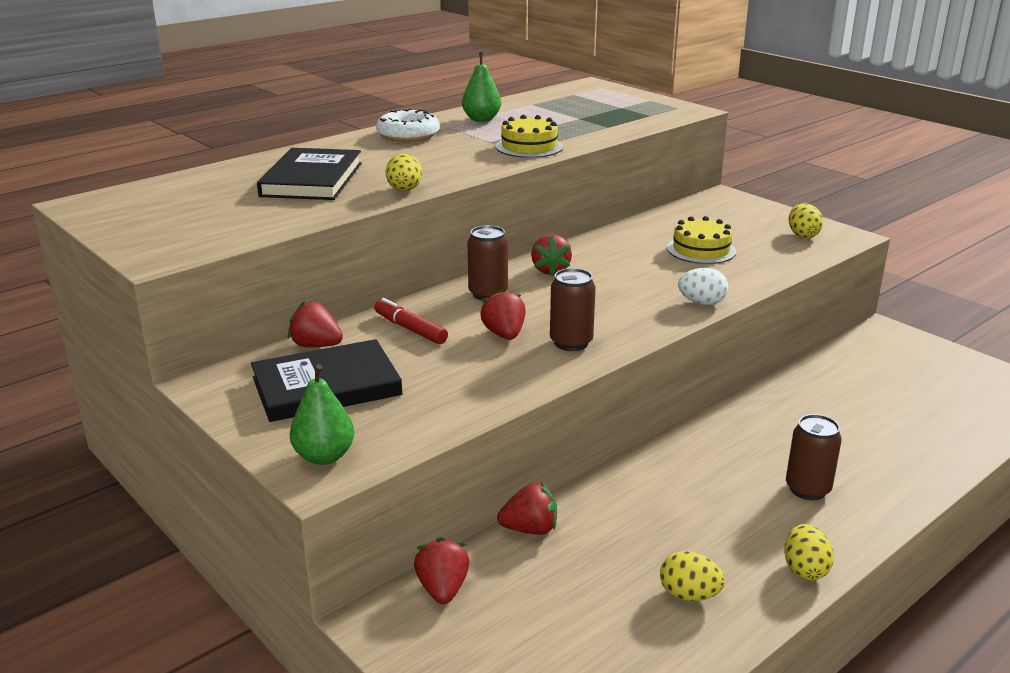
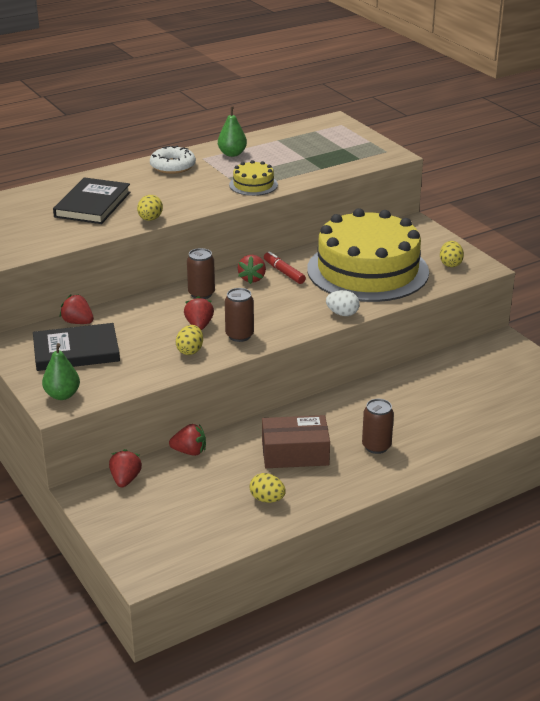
camera: 10 degrees right, 5 degrees up
(410, 329) = (140, 316): red marker -> red marker (284, 272)
(694, 513) = (295, 453): none -> brown box
(701, 250) = (367, 270): yellow cake -> yellow cake, size x2.46
(804, 569) = (345, 493): yellow egg -> yellow egg (190, 351)

